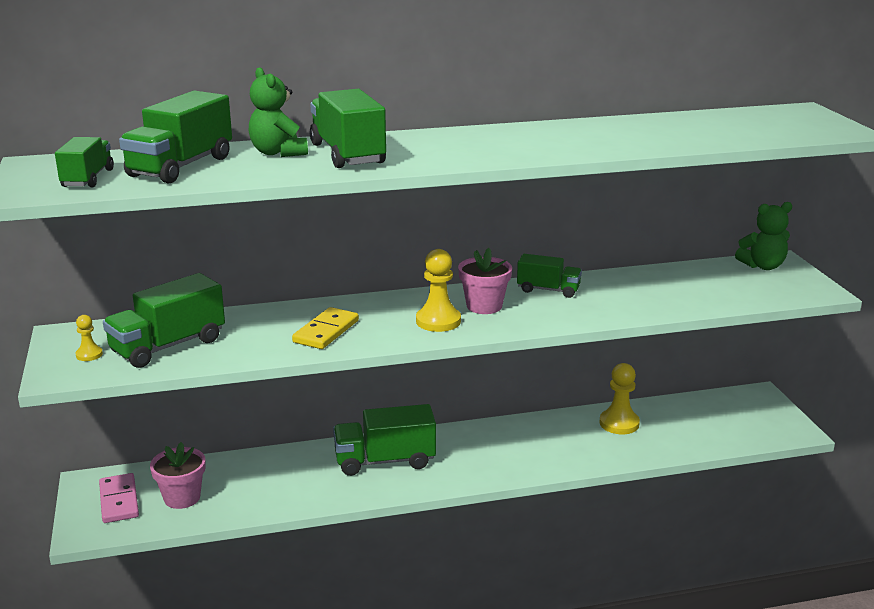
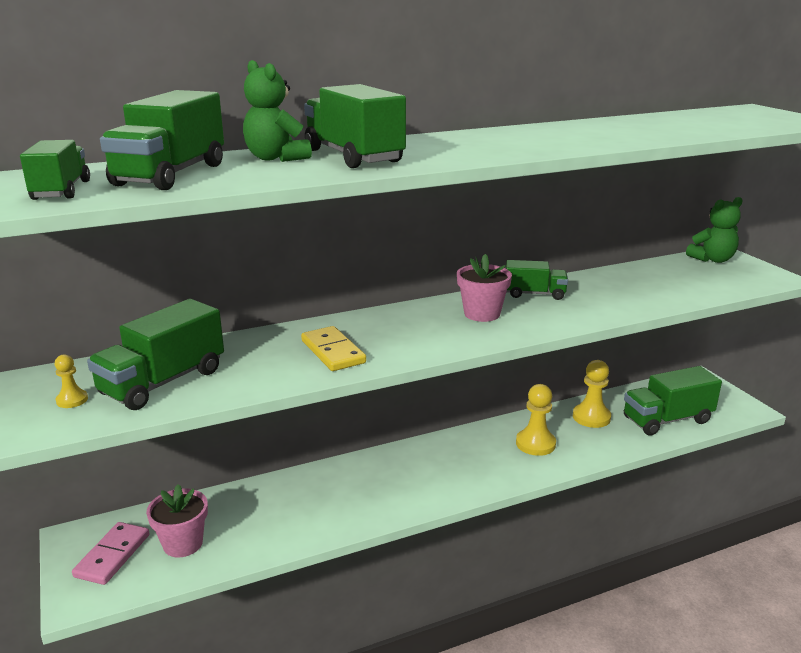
camera: 10 degrees left, 0 degrees up
(119, 501) = (113, 555): pink domino -> pink domino turned 45 degrees clockwise
(326, 331) = (332, 352): yellow domino -> yellow domino turned 45 degrees counterclockwise
(385, 461) = (385, 478): green truck -> green truck (667, 420)
(438, 321) = (444, 332): yellow pawn -> yellow pawn (535, 444)

